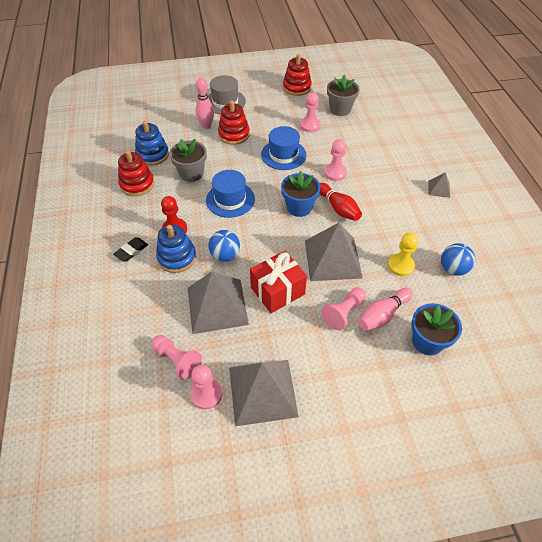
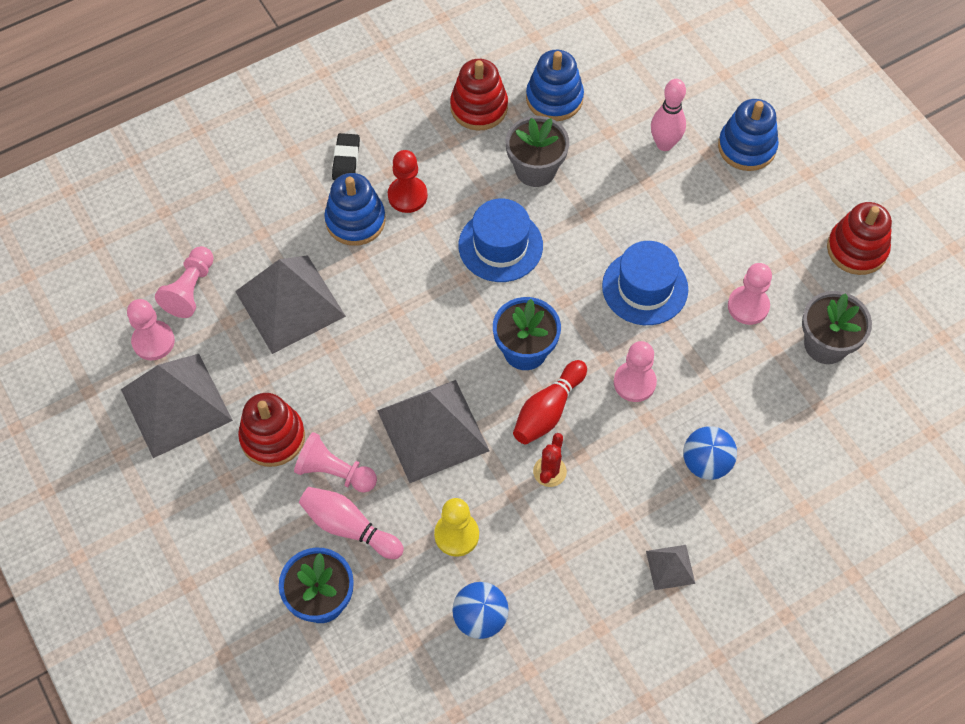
camera: 70 degrees right, 10 degrees up
(131, 251) = (346, 160): black eraser -> black eraser turned 75 degrees clockwise
(225, 102) = (747, 147): grey hat -> blue stacking toy
(225, 255) = (383, 280): blue ball -> blue ball (706, 463)
(234, 134) = (661, 194): red stacking toy -> red stacking toy (272, 437)
(277, 291) = (343, 372): red gift -> none
(374, 217) = (549, 471): none -> red cactus

